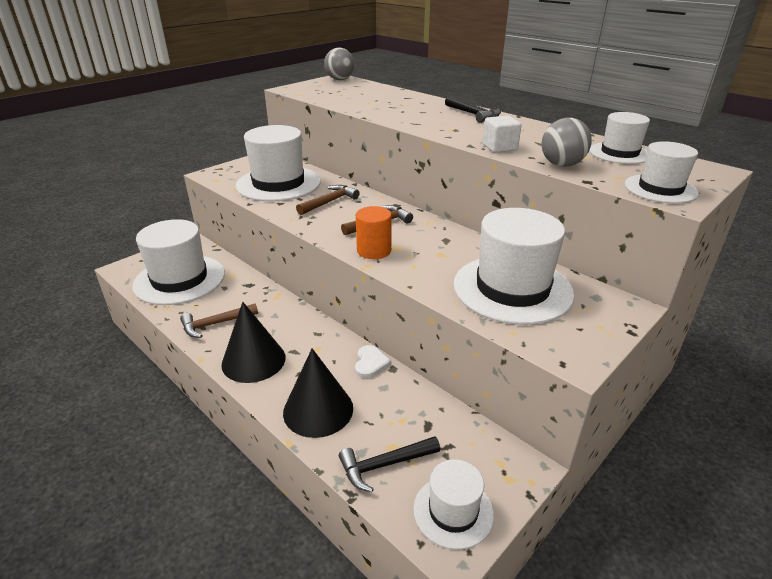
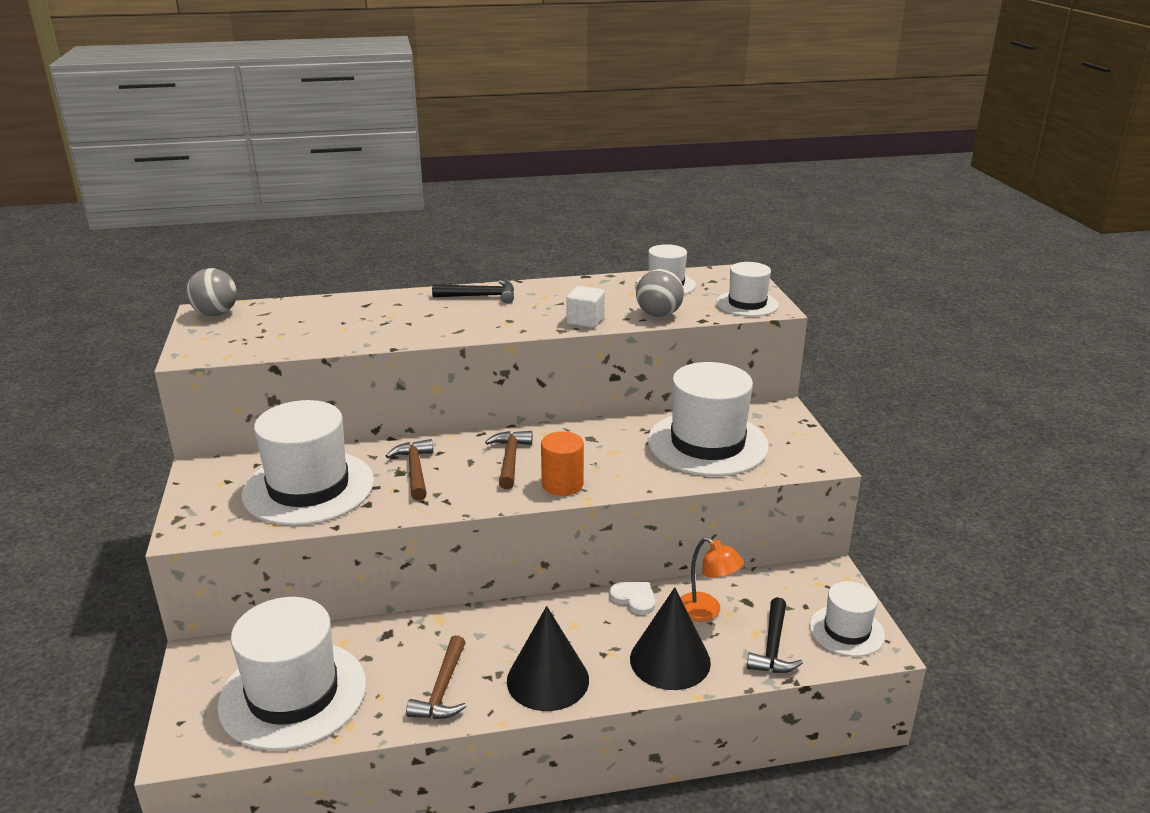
camera: 55 degrees left, 5 degrees down
(391, 406) = (706, 612): none -> orange lamp

